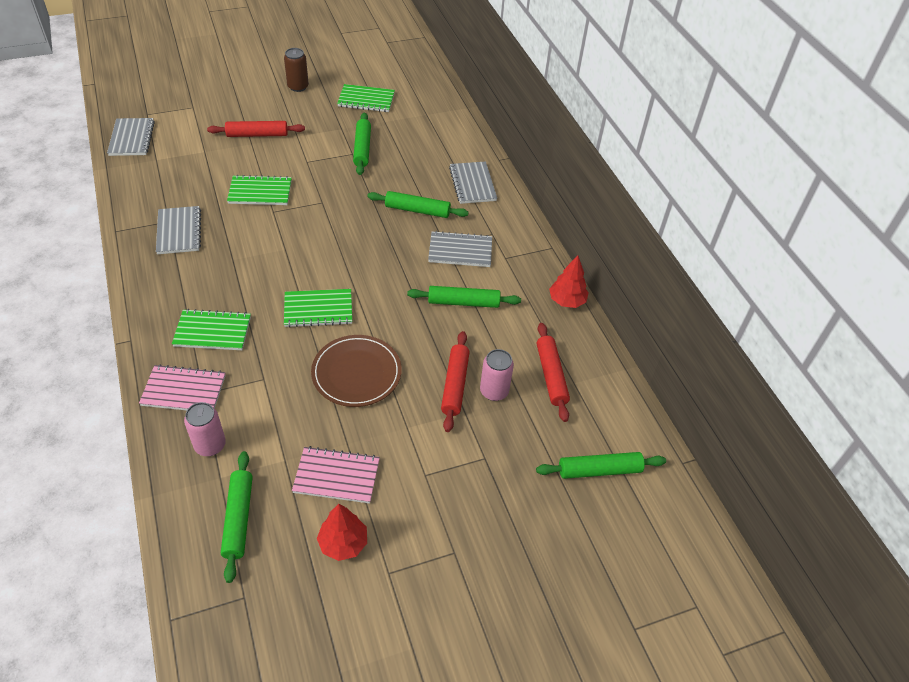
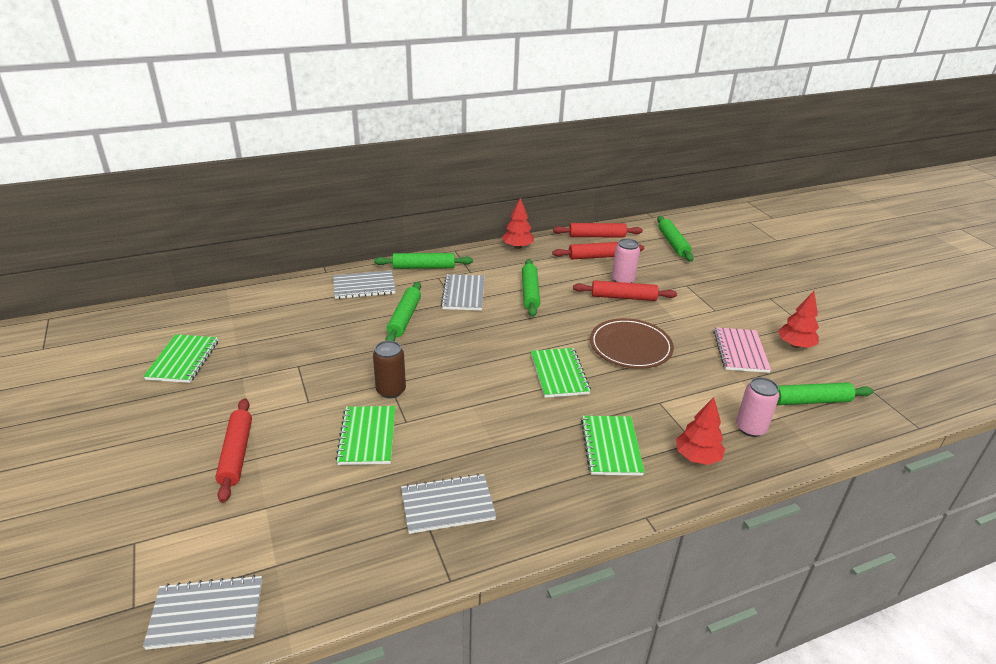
camera: 90 degrees left, 15 degrees down
(184, 390) = (697, 457): pink notebook -> red tree
(298, 87) = (123, 424): brown can -> brown can (391, 390)
(362, 148) = (289, 358): green rolling pin -> green rolling pin (423, 267)
(607, 383) = (597, 236): none -> red rolling pin

